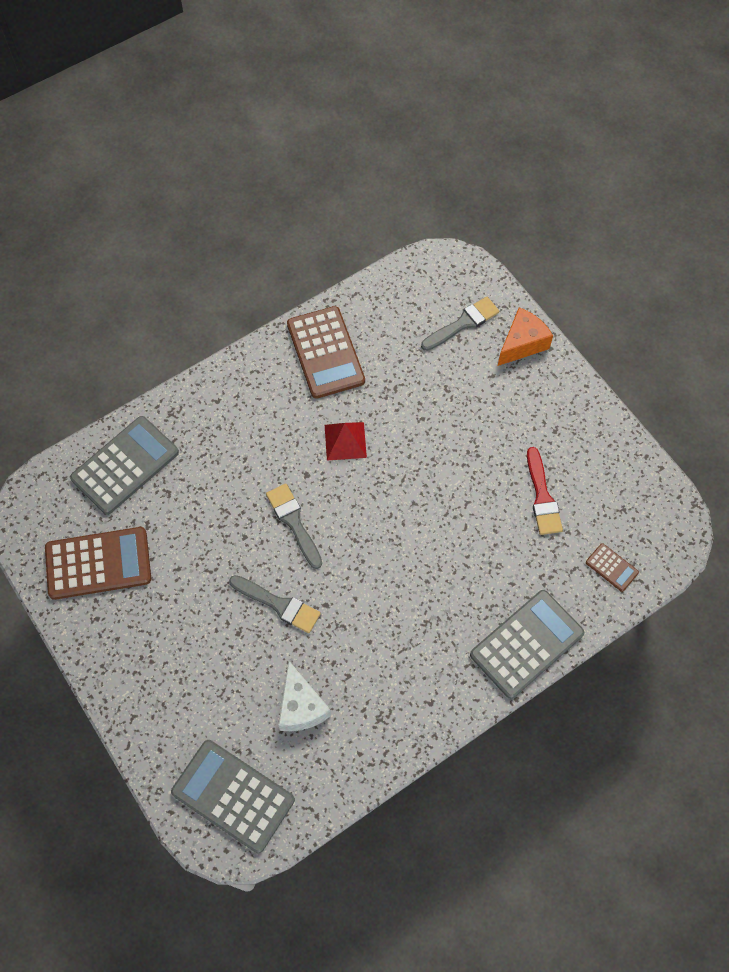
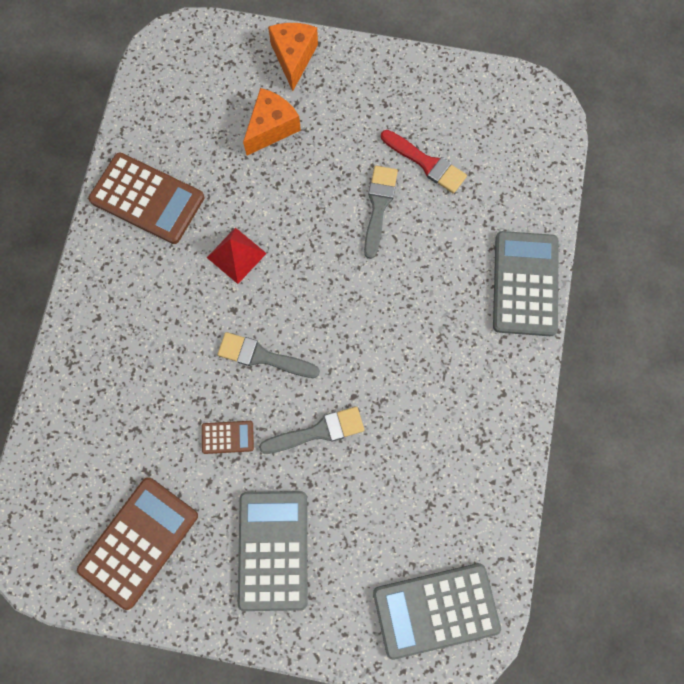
camera: 45 degrees left, 10 degrees up
(125, 465) = (76, 442): grey calculator -> grey calculator (273, 549)
(301, 706) = (415, 491): white cheese -> none
(456, 378) = (271, 128): none -> orange cheese
(463, 323) = (232, 80): grey brush -> grey brush (378, 206)
(611, 567) = (526, 171): brown calculator -> brown calculator (227, 437)

